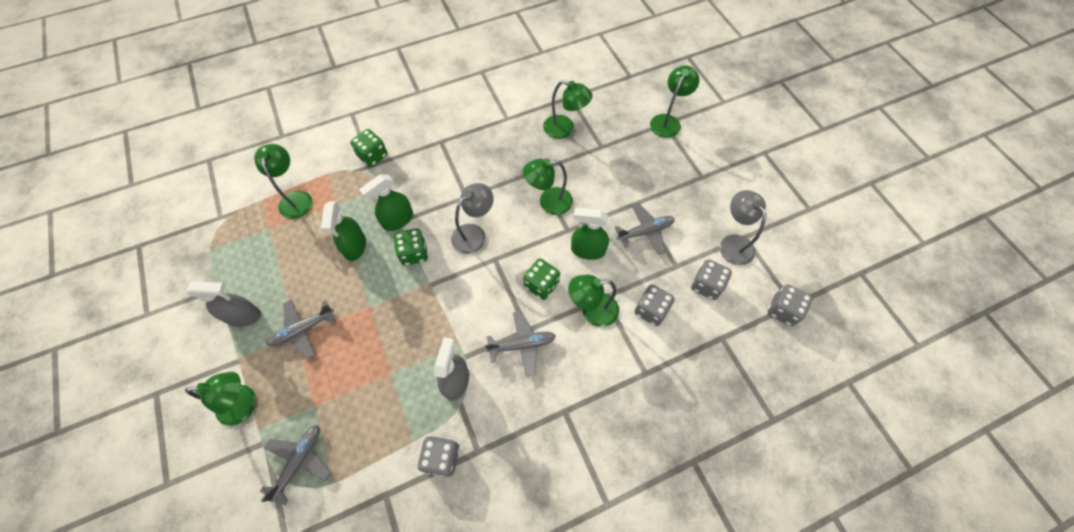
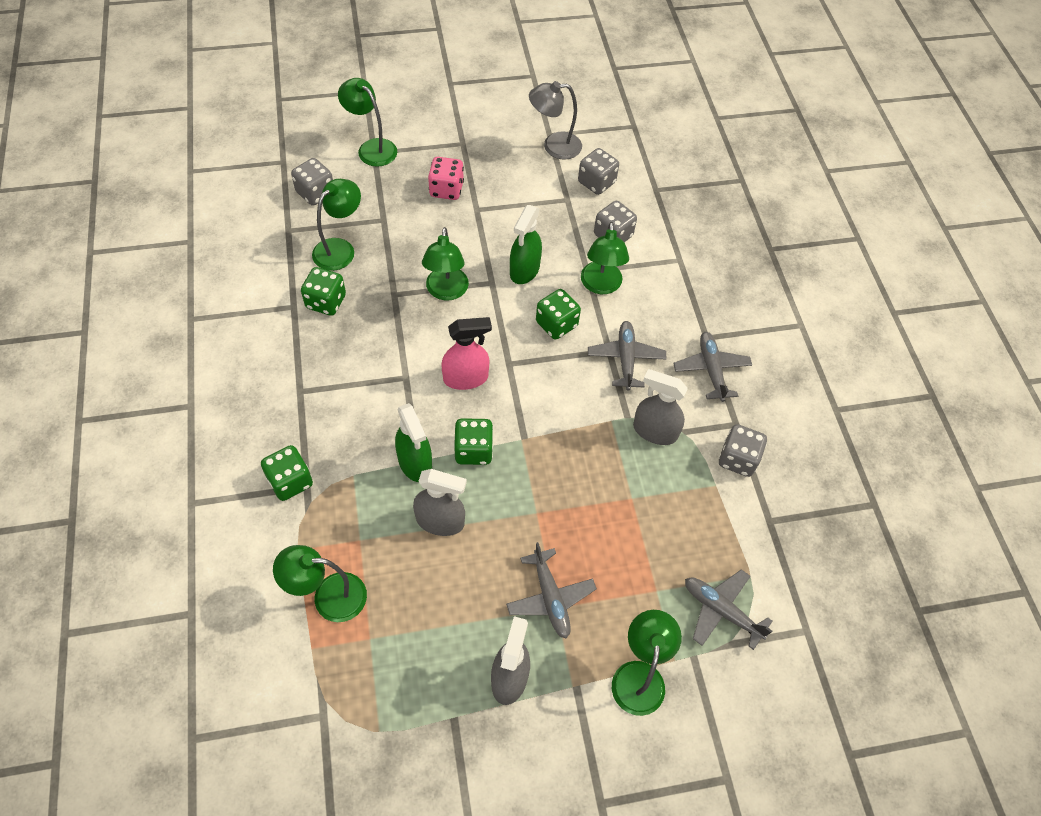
camera: 80 degrees left, 5 degrees down
(355, 246) = (440, 521): green spray bottle -> grey spray bottle
(474, 234) = (466, 378): grey lamp -> pink spray bottle
(516, 134) = (326, 302): none -> green dice
(645, 231) = (517, 212): grey plane -> grey plane (711, 369)
(648, 178) = (446, 189): none -> pink dice
(782, 310) = (638, 135): grey dice -> grey dice (315, 193)

